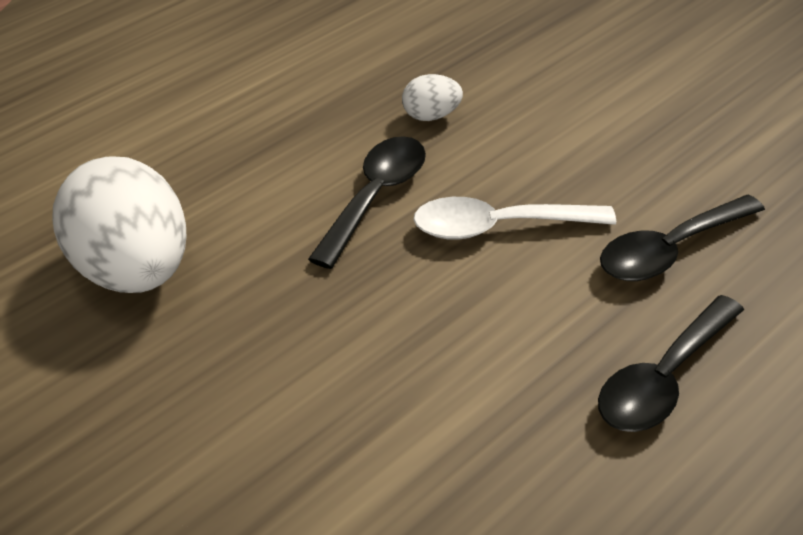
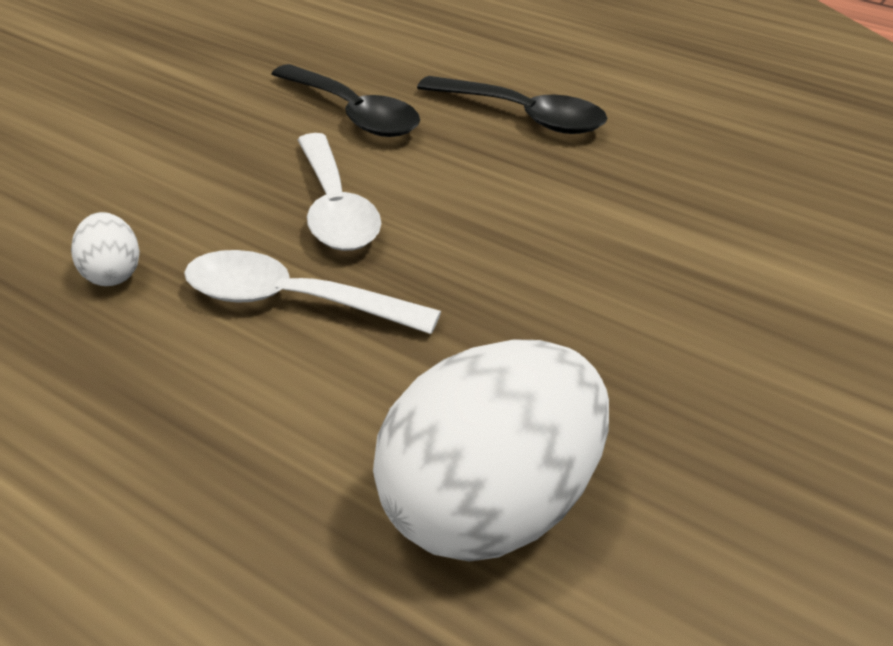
camera: 100 degrees left, 5 degrees down
(375, 197) = (291, 302): black spoon -> white spoon

